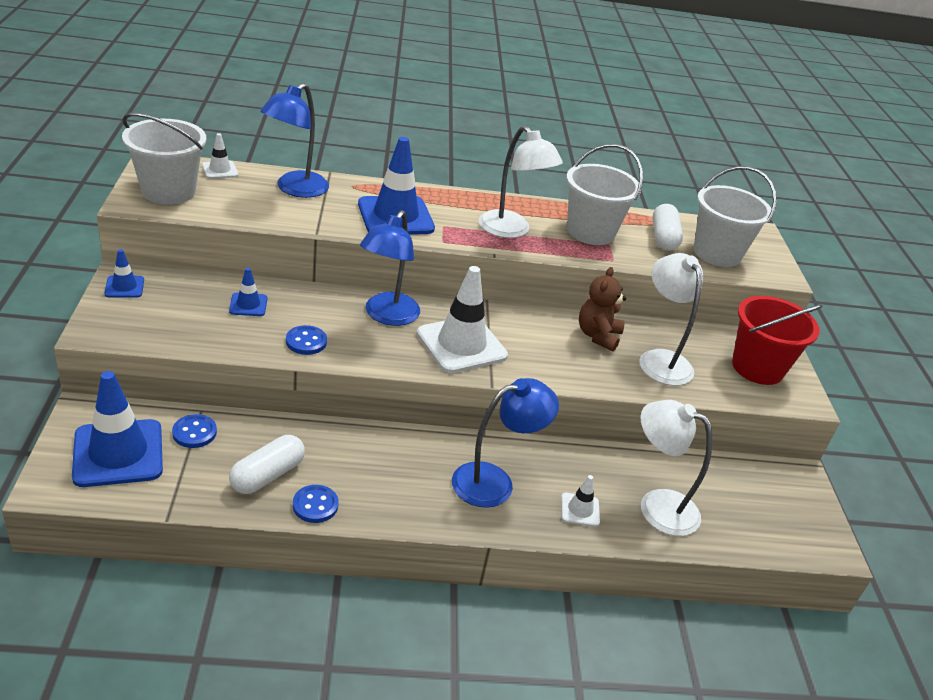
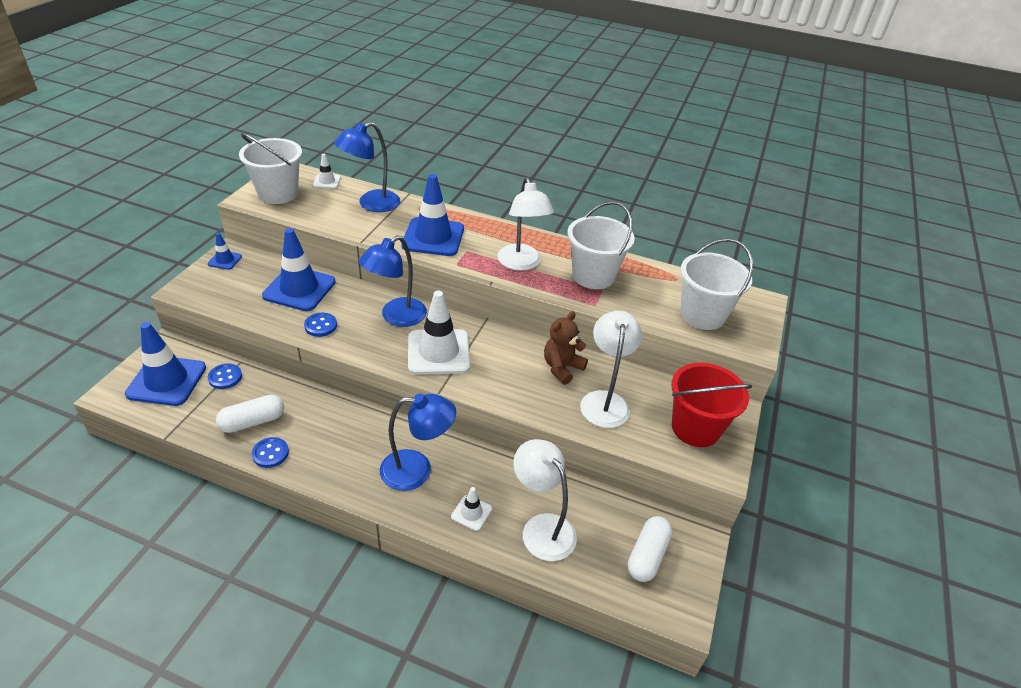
camera: 25 degrees right, 5 degrees up
(248, 305) = (299, 289): blue traffic cone -> blue traffic cone, size x2.10
(663, 238) = (659, 292): white capsule -> white capsule (647, 555)

